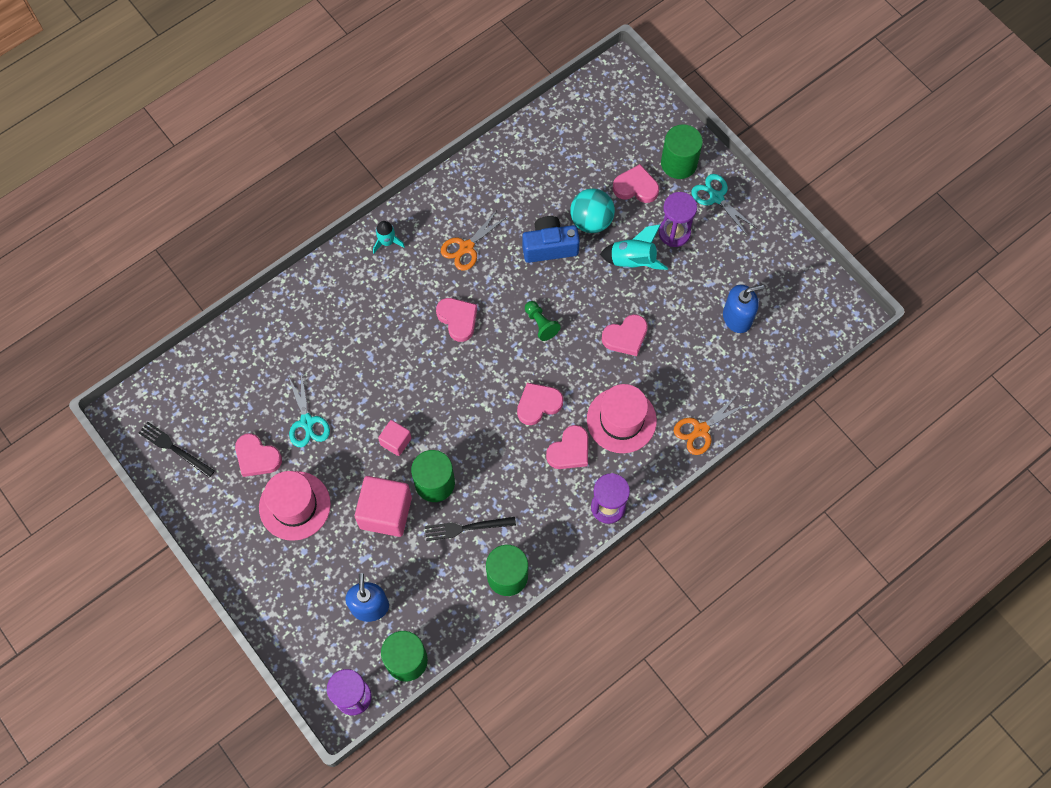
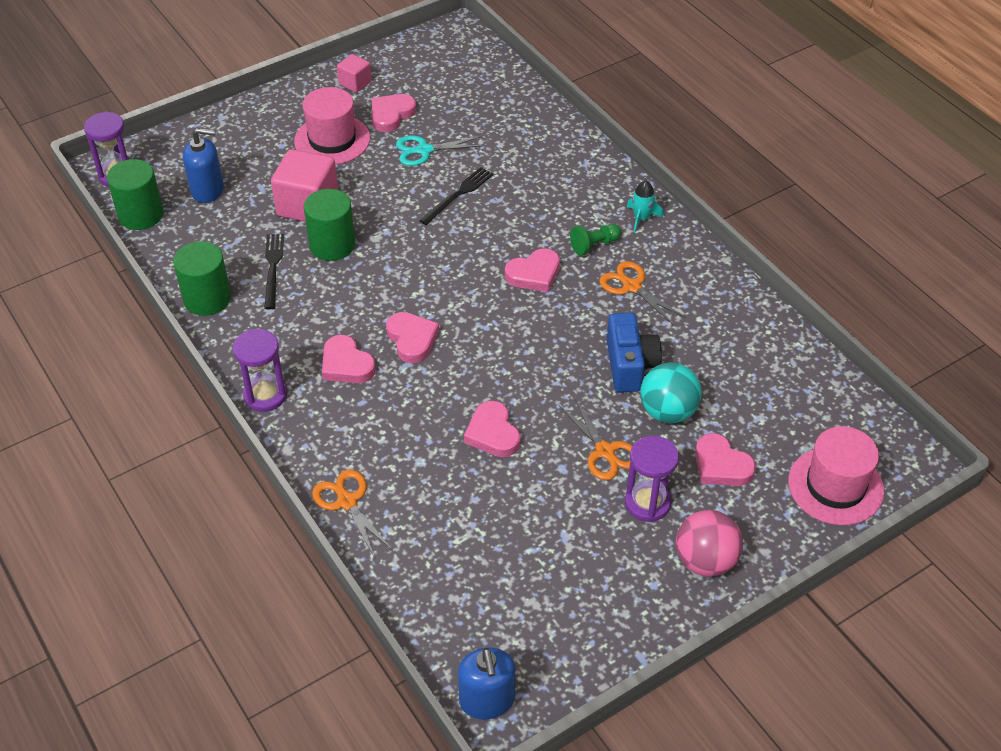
camera: 95 degrees right, 20 degrees down
(174, 448) = (412, 61): black fork -> black fork (458, 194)
(396, 441) = (388, 216): pink cube -> pink cube (355, 83)
(541, 324) = (520, 349): green pawn -> green pawn (594, 245)
(621, 420) = (377, 418): pink hat -> pink hat (835, 486)
(633, 261) = (605, 451): turquoise rocket -> orange scissors
(636, 187) = (721, 465): pink heart -> pink heart turned 120 degrees clockwise
(679, 163) = (762, 520): green cylinder -> none
(716, 197) = (705, 561): turquoise scissors -> pink ball
(737, 318) = (508, 564): blue soap dispenser -> blue soap dispenser (487, 700)

